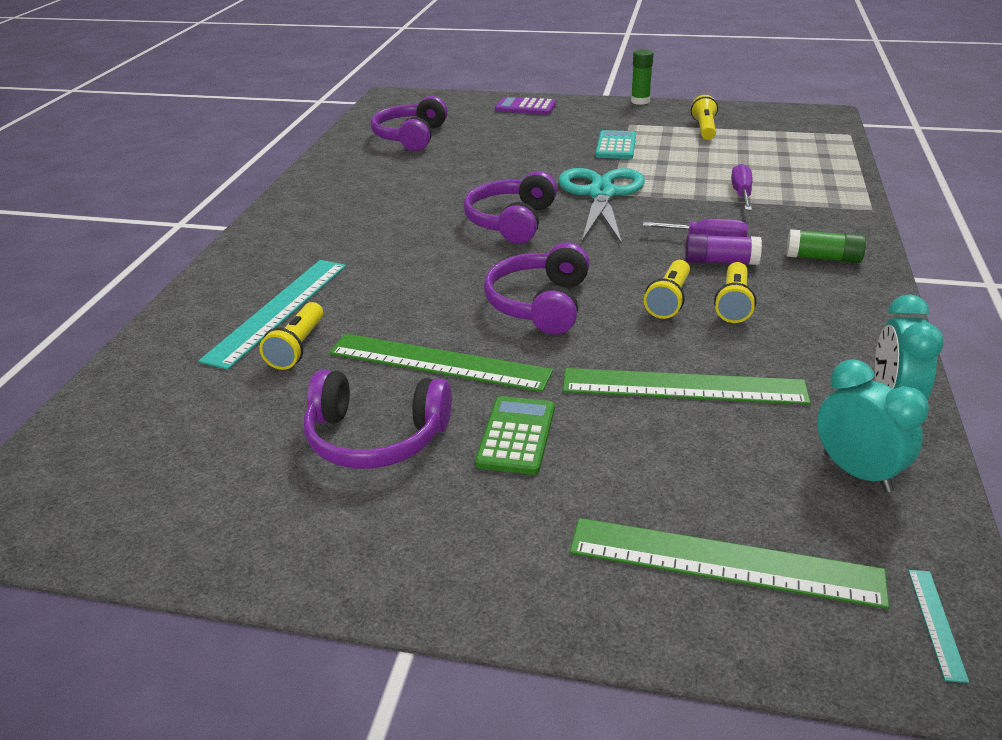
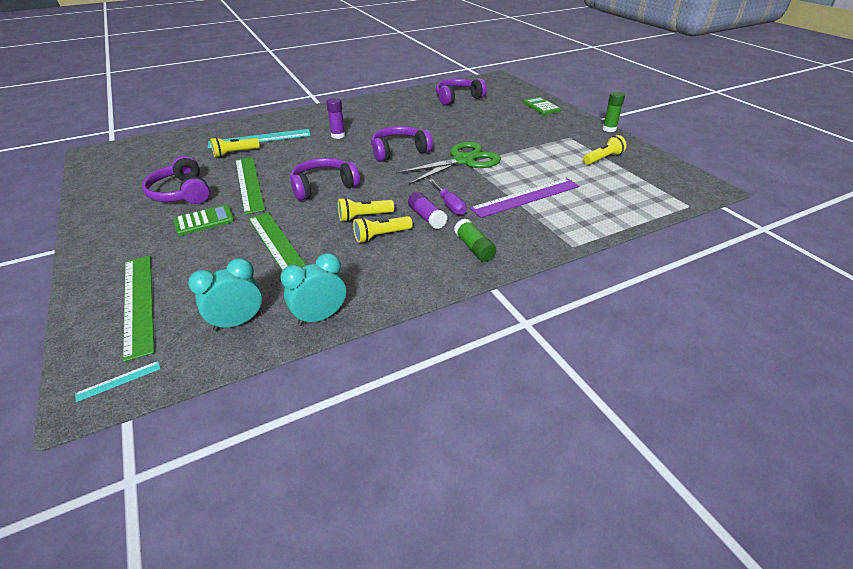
camera: 50 degrees right, 5 degrees up
(384, 246) = (338, 135): none -> purple glue stick
(525, 107) = (541, 107): purple calculator -> green calculator
(601, 194) = (463, 160): turquoise scissors -> green scissors
(616, 146) = (531, 144): turquoise calculator -> none
(741, 194) = (526, 197): purple screwdriver -> purple ruler
(856, 472) = (238, 322): turquoise clock -> turquoise clock turned 135 degrees counterclockwise

